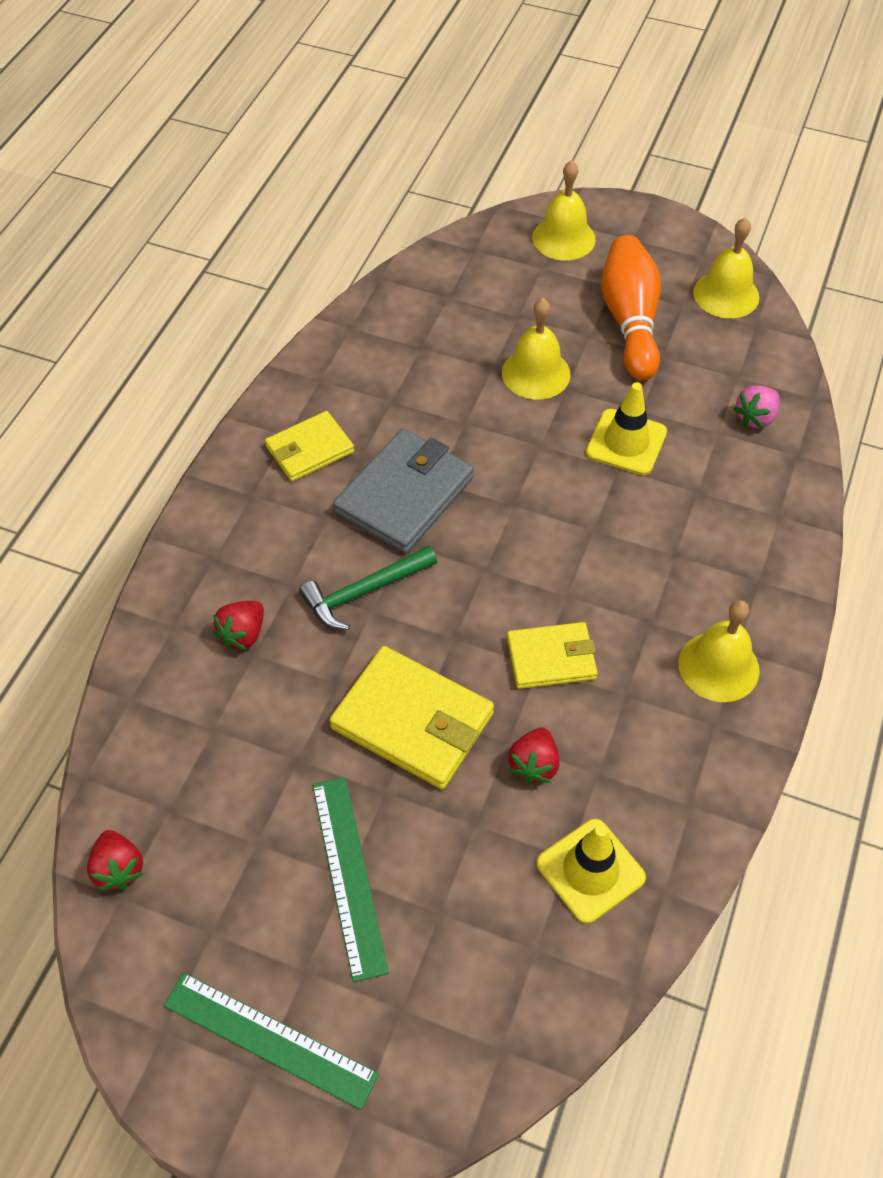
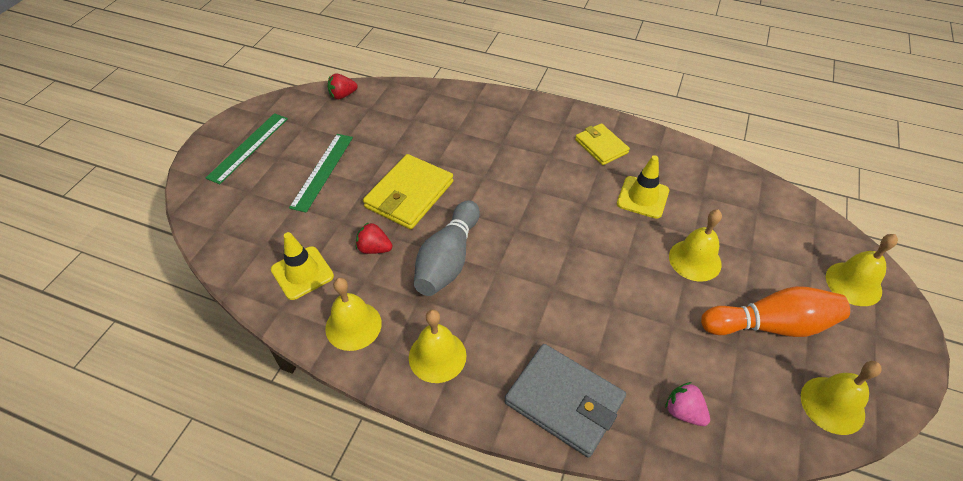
camera: 90 degrees right, 5 degrees down
(243, 634) = (468, 126): red strawberry -> none
(349, 875) = (322, 171): green ruler -> green ruler turned 60 degrees counterclockwise
(364, 592) = (497, 172): green hammer -> none
(404, 495) = (571, 189): grey wallet -> grey wallet (564, 401)
(551, 658) = (448, 260): yellow wallet -> grey bowling pin
(626, 442) = (637, 313): yellow traffic cone -> yellow traffic cone (642, 197)
(682, 779) = (353, 325): none -> yellow bell

